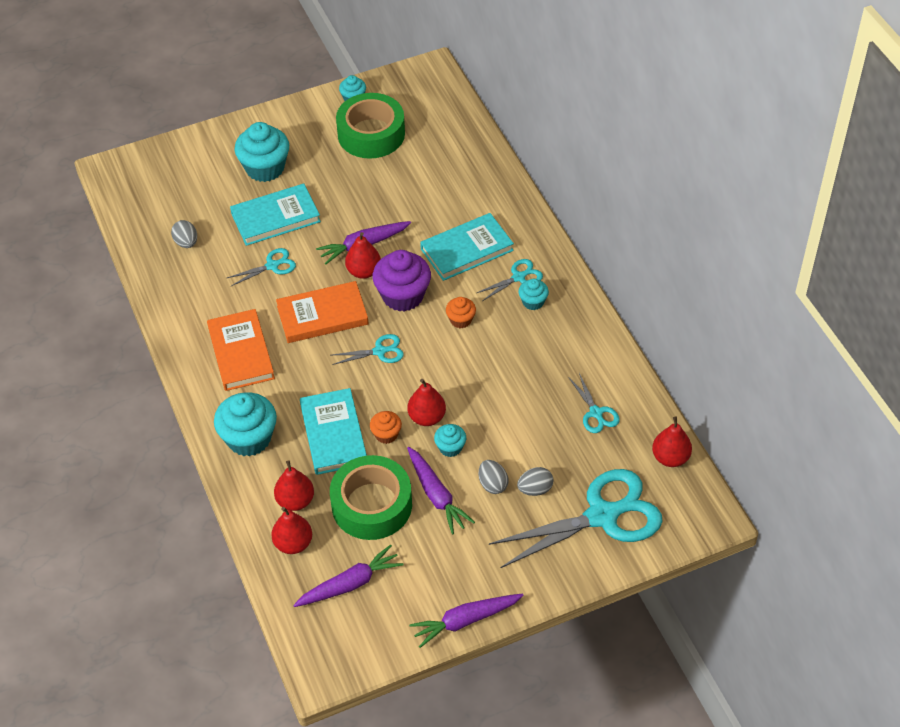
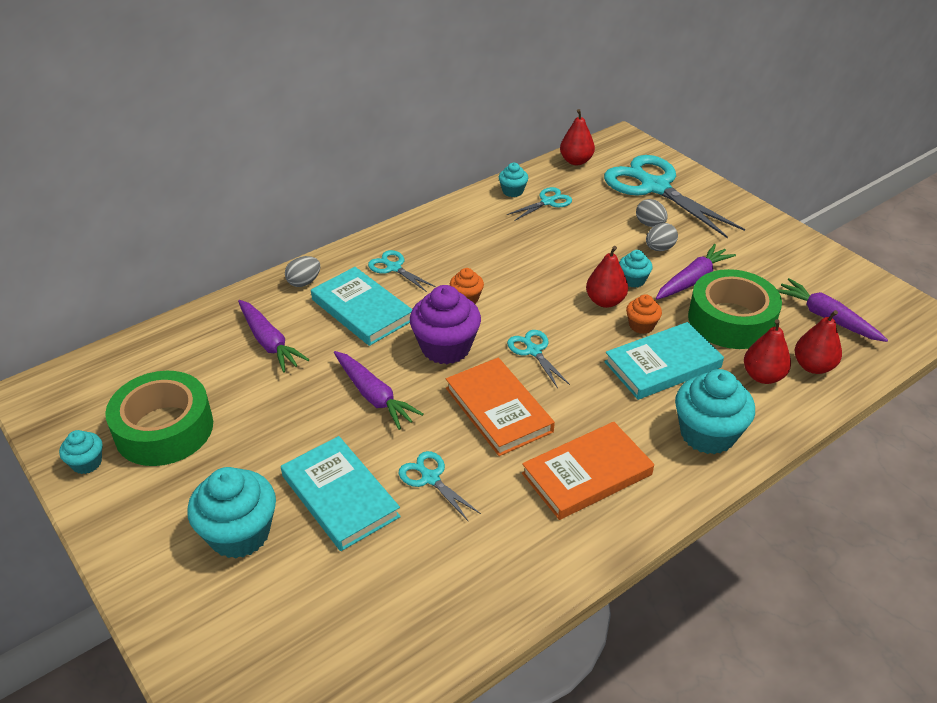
camera: 105 degrees left, 10 degrees down
(186, 242) = (410, 593): grey egg -> grey egg (304, 282)
(364, 271) = (417, 387): red pear -> none
(465, 621) = (808, 243): purple carrot -> purple carrot (269, 342)
(533, 302) = (425, 254): turquoise cupcake -> turquoise cupcake (512, 191)

